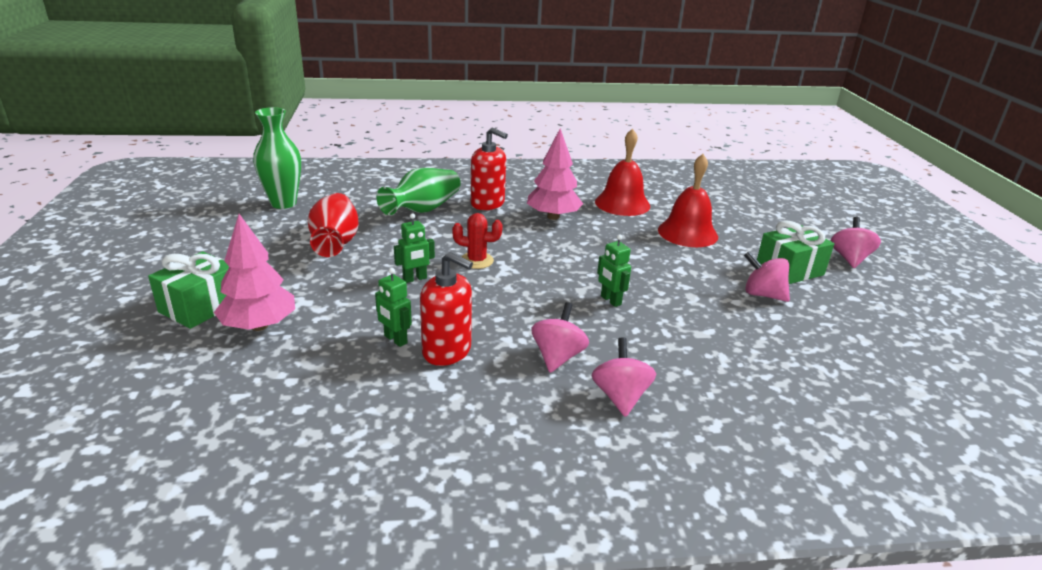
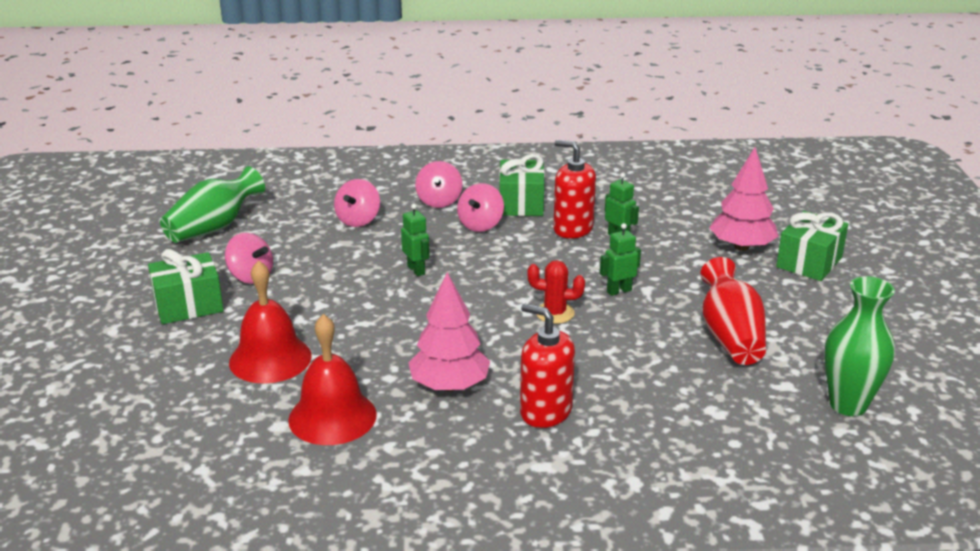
camera: 175 degrees left, 0 degrees up
(423, 210) = (640, 396): green vase -> green vase (214, 228)
(510, 393) = (521, 203): none -> green gift
(849, 259) = (93, 321): pink spinning top -> pink spinning top (358, 220)

